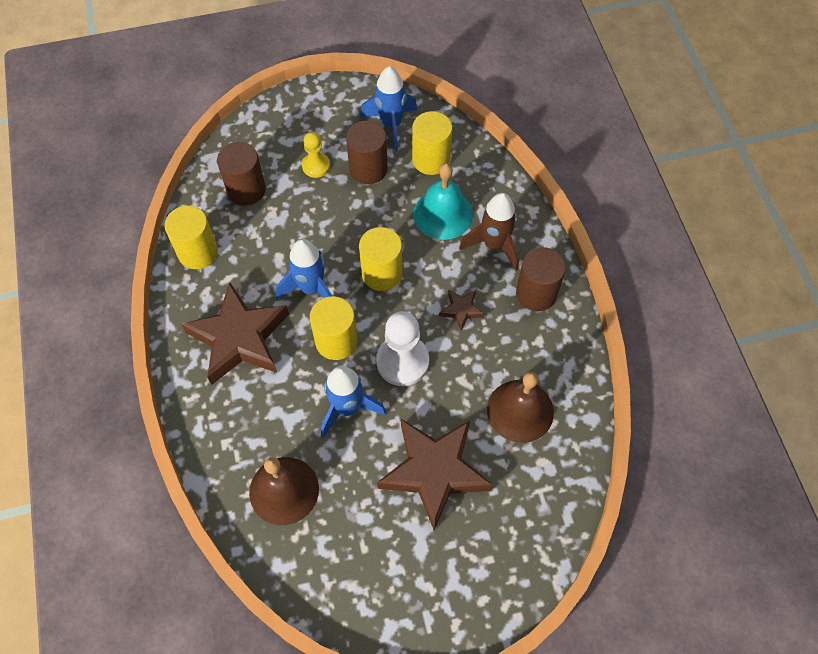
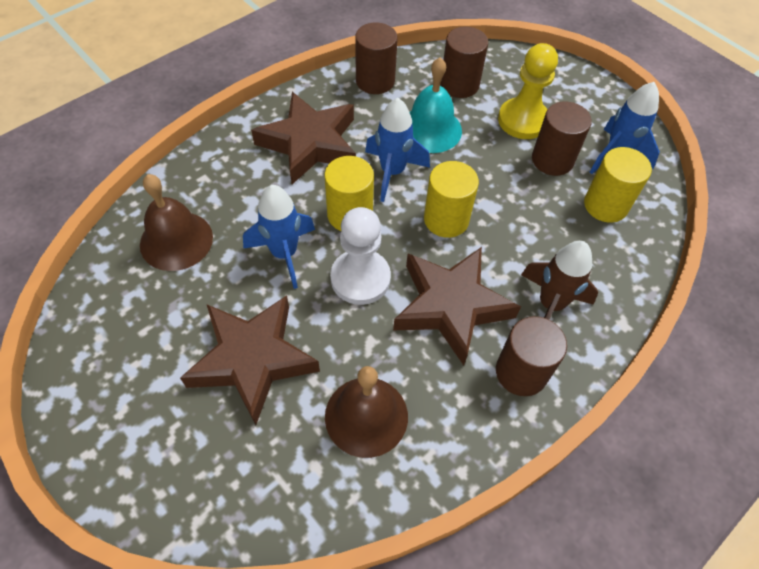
camera: 60 degrees right, 5 degrees down
(198, 252) = (375, 81): yellow cylinder -> brown cylinder
(316, 166) = (523, 120): yellow pawn -> yellow pawn, size x1.69
(443, 214) = (551, 242): turquoise bell -> turquoise bell (430, 129)
(461, 310) = (451, 306): brown star -> brown star, size x2.31

